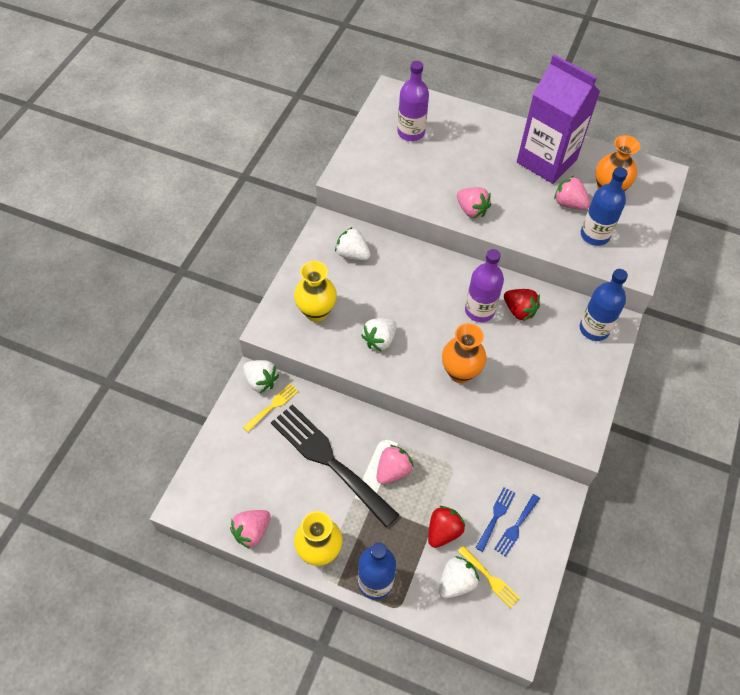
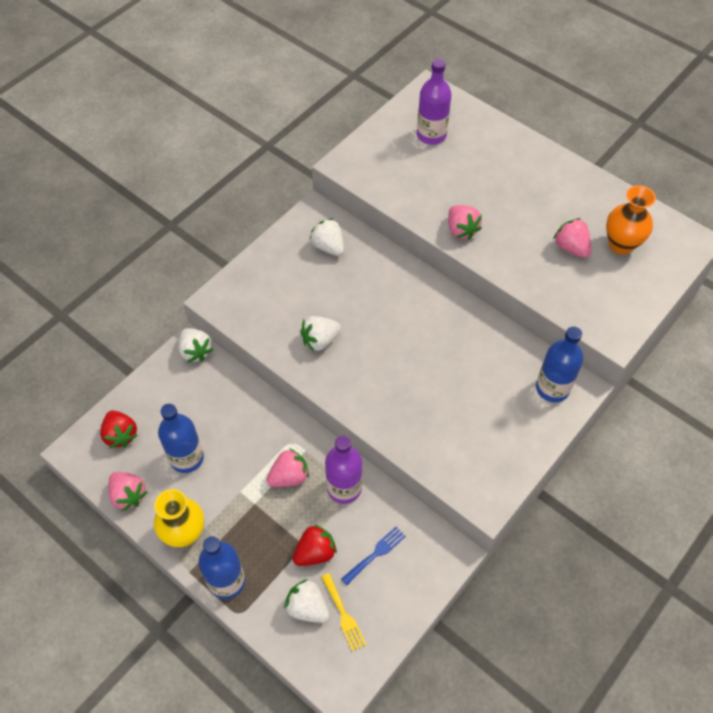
camera: 20 degrees right, 0 degrees up
(252, 532) = (128, 495): pink strawberry -> pink strawberry turned 105 degrees counterclockwise
(273, 406) = (197, 379): yellow fork -> none
(316, 312) = (268, 295): yellow vase -> none
(329, 460) = (230, 448): black fork -> none
(456, 582) = (307, 607): white strawberry -> white strawberry turned 120 degrees counterclockwise
(460, 372) = (389, 395): orange vase -> none
(479, 310) = (436, 337): purple bottle -> purple bottle (344, 488)
(516, 527) = (392, 571): blue fork -> none
(519, 311) = (478, 348): red strawberry -> red strawberry (121, 435)
(546, 161) = (565, 197): purple carton -> none
(595, 235) = (585, 288): blue bottle -> blue bottle (187, 458)

